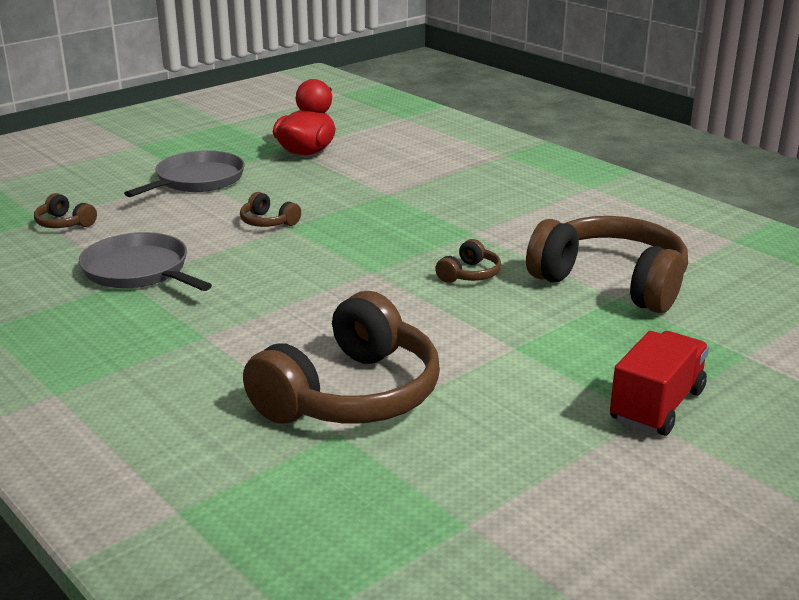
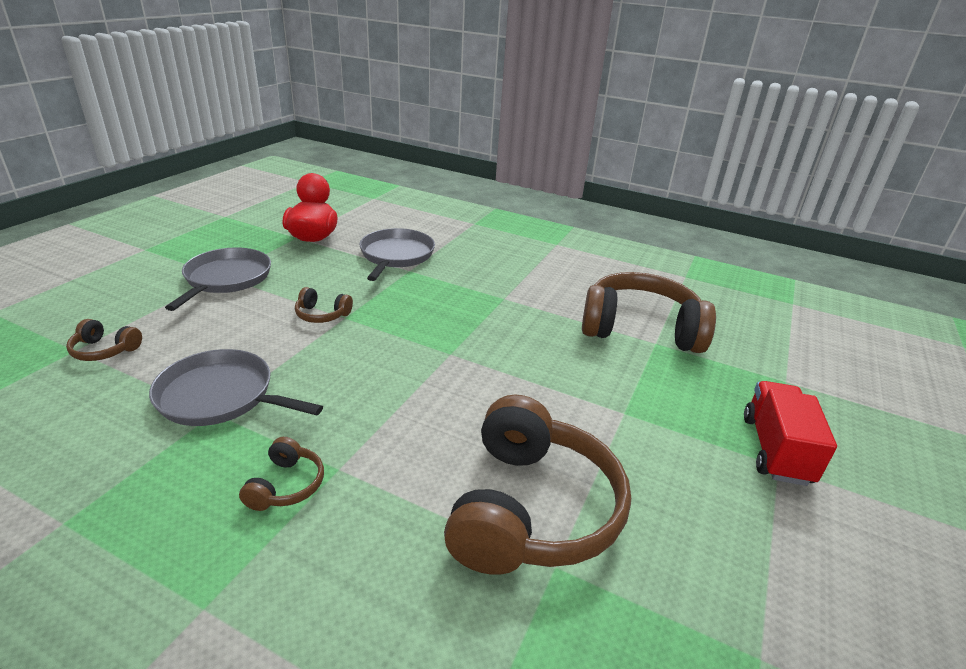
camera: 25 degrees left, 5 degrees up
(384, 178) = (396, 256): none -> grey pan
(469, 274) = (532, 341): brown headphones -> brown headphones (286, 485)

